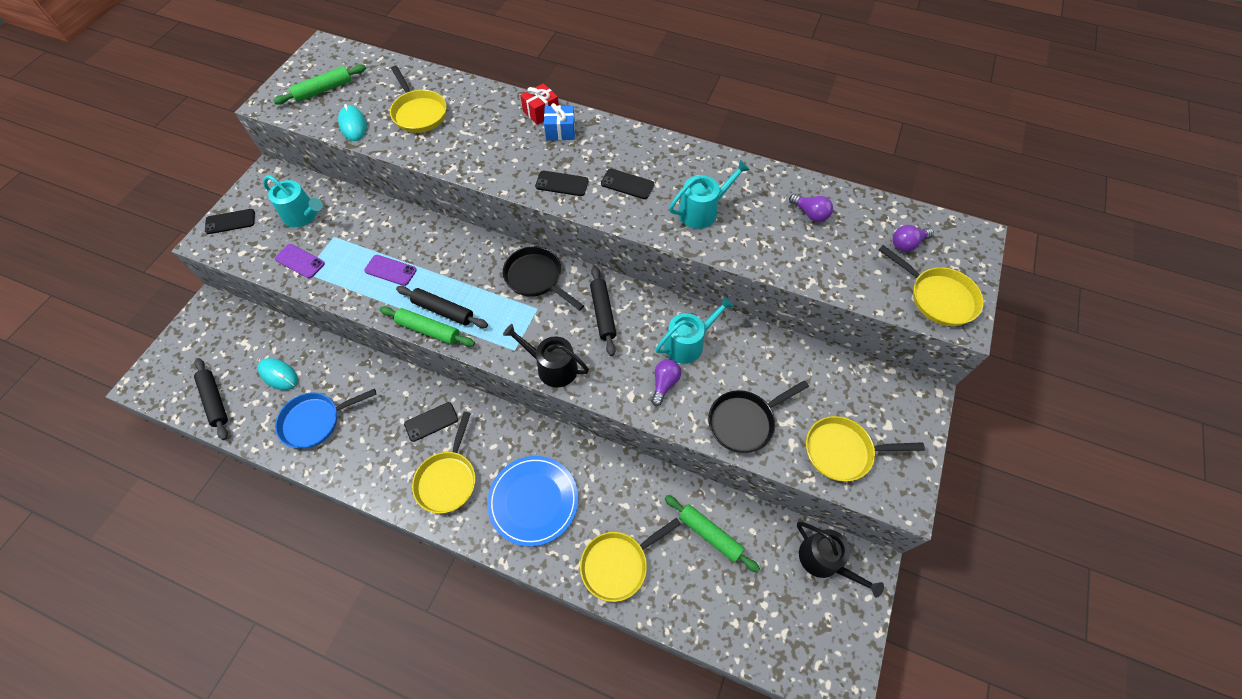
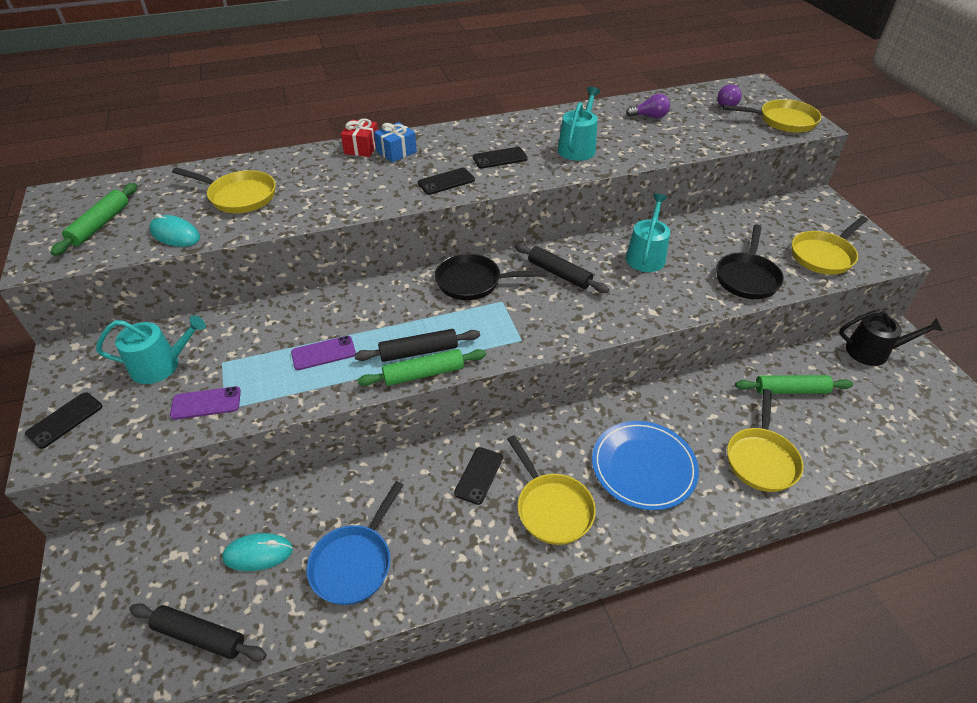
camera: 40 degrees left, 15 degrees down
(552, 367) = (568, 331): black watering can -> none
(664, 384) = (665, 289): purple light bulb -> none

